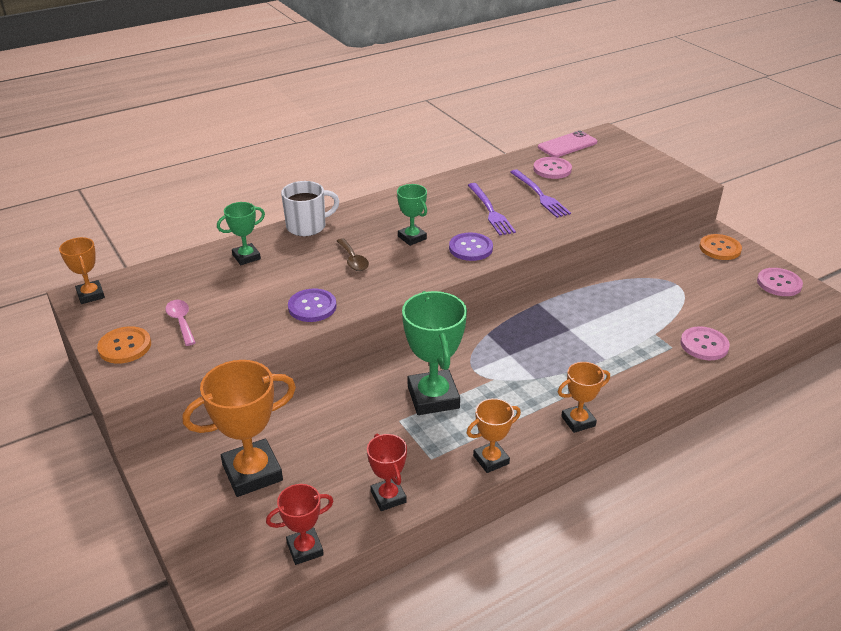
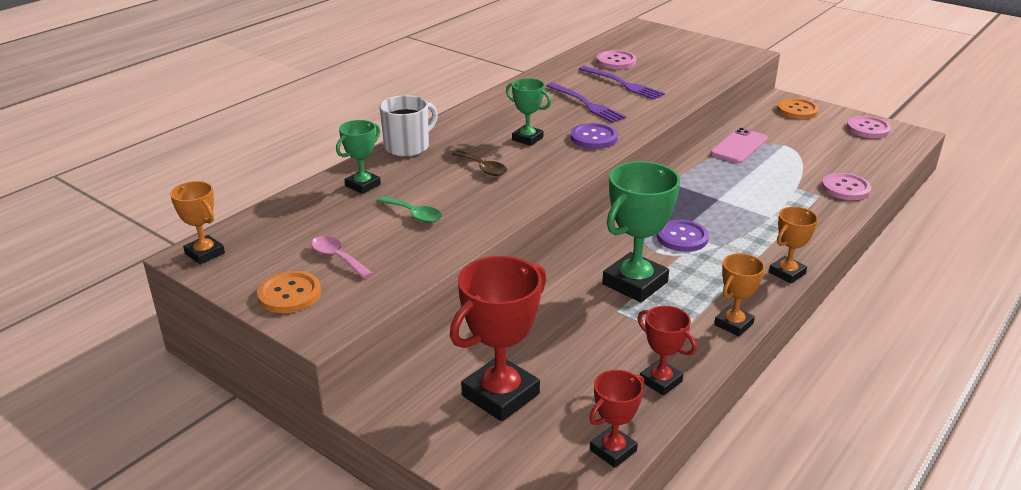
camera: 20 degrees left, 5 degrees down
(252, 472) = (500, 395): orange trophy -> red trophy
(266, 294) = (414, 214): none -> green spoon
(312, 307) = (474, 216): purple button -> purple button (682, 237)
(433, 397) = (635, 283): green trophy -> green trophy turned 75 degrees clockwise
(567, 145) = (613, 40): pink phone -> pink phone (739, 146)

